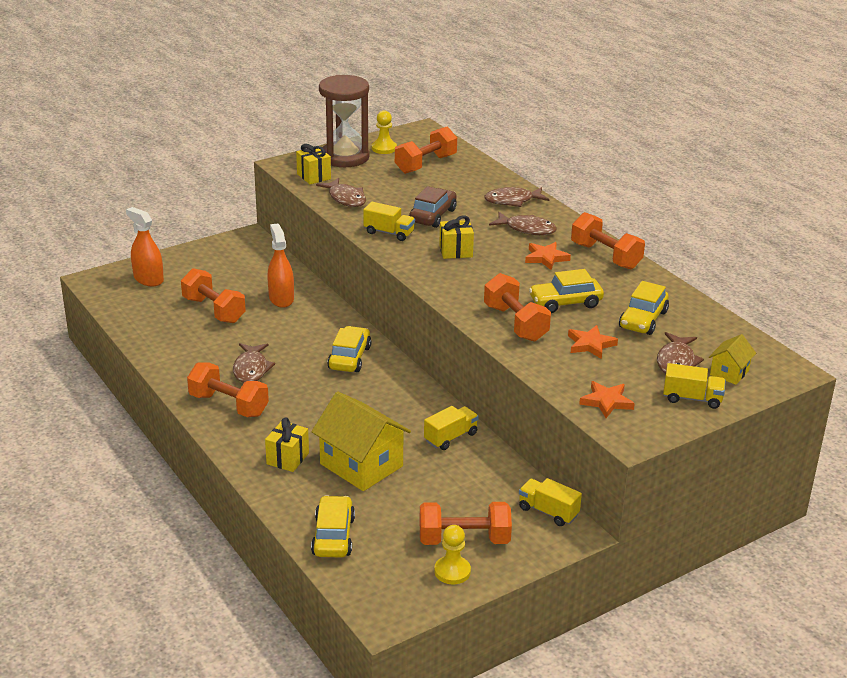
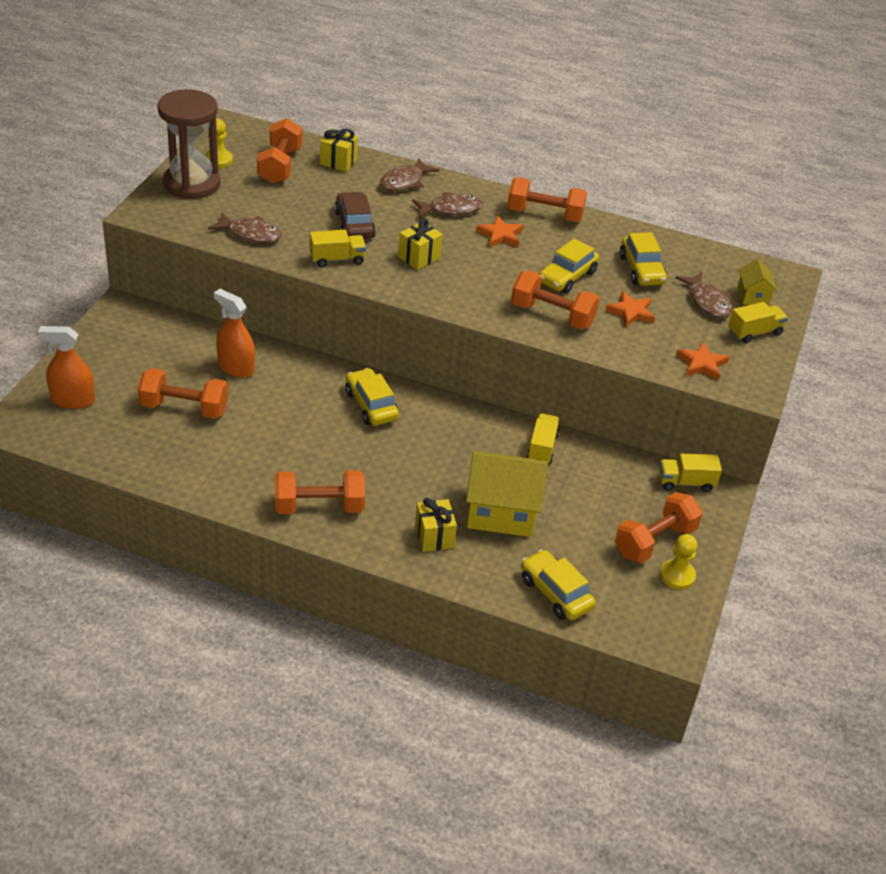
camera: 40 degrees left, 10 degrees up
(251, 369) = (296, 458): brown fish -> none
(314, 176) = (188, 218): yellow gift -> yellow gift (338, 162)

